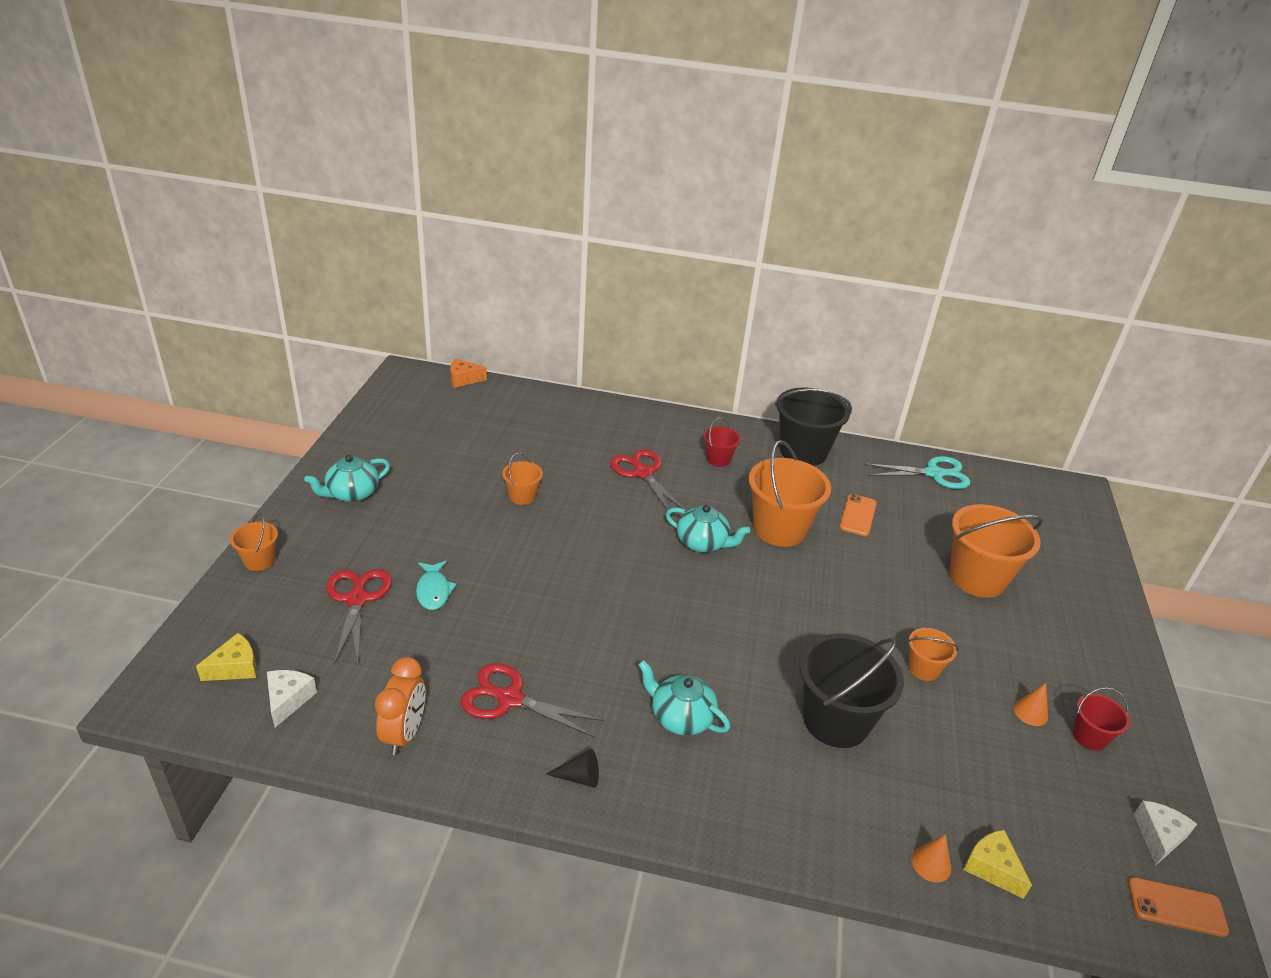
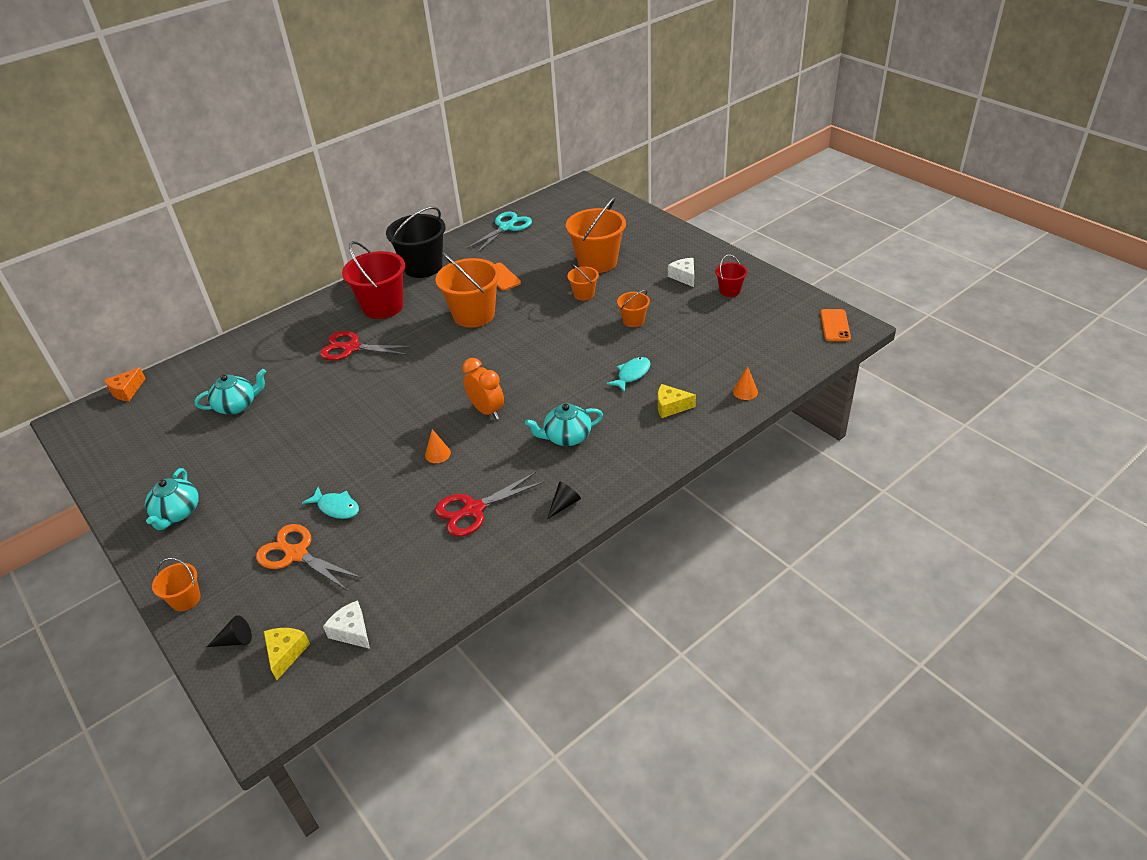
camera: 45 degrees left, 5 degrees up
(232, 622) = (235, 640): none -> black cone
(357, 599) = (296, 554): red scissors -> orange scissors
(404, 734) = (447, 576): orange clock -> orange clock (487, 410)
(522, 496) = (299, 418): orange bucket -> orange bucket (584, 294)
(703, 543) = (446, 354): turquoise teapot -> turquoise teapot (237, 405)
(718, 459) = (383, 307): red bucket -> red bucket, size x1.99
(836, 720) = (632, 374): black bucket -> turquoise fish
(992, 868) = (766, 372): yellow cheese -> yellow cheese (671, 406)
(1030, 712) = (697, 300): orange cone -> orange cone (437, 454)
(1158, 836) = (799, 306): white cheese -> white cheese (684, 276)
(1176, 907) = (835, 325): orange phone -> orange phone turned 45 degrees counterclockwise

